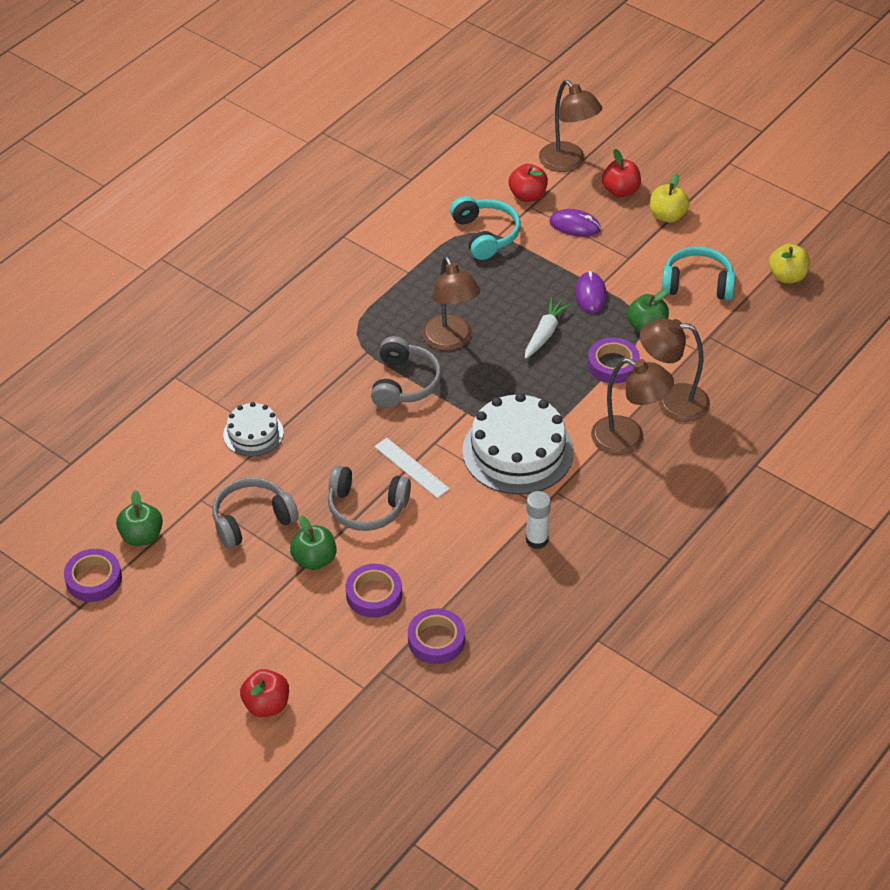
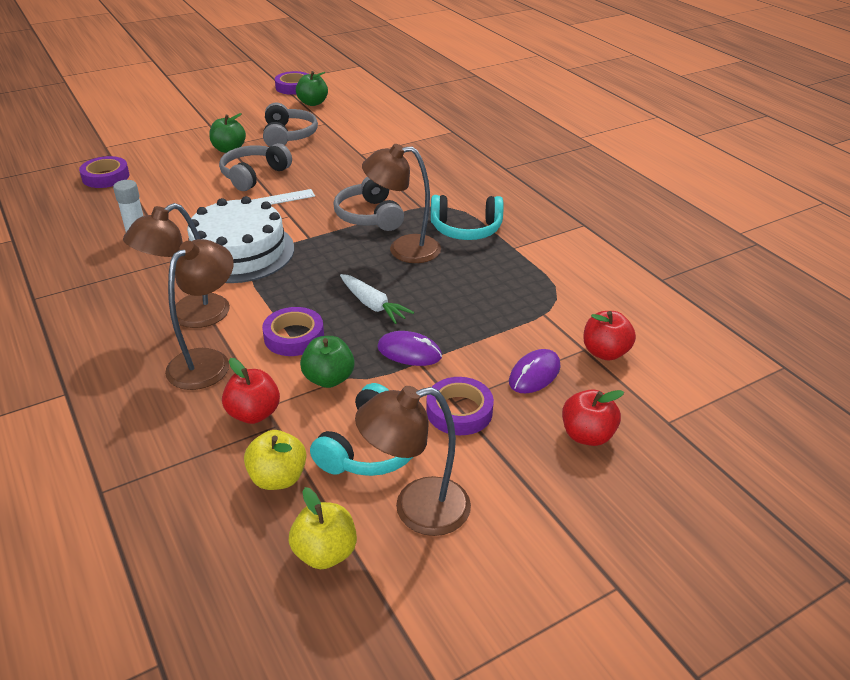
camera: 110 degrees right, 10 degrees down
(253, 433) = (370, 148): white cake -> none
(266, 705) = (137, 117): red apple -> red apple (254, 413)
(374, 594) = (173, 163): purple tape -> purple tape (459, 411)
(404, 383) = (369, 216): grey headphones -> grey headphones turned 45 degrees clockwise
(485, 235) = (548, 305): turquoise headphones -> turquoise headphones (466, 229)
(568, 163) = (661, 403): brown lamp -> brown lamp (416, 509)
(667, 216) = (517, 465): yellow apple -> yellow apple (278, 478)

